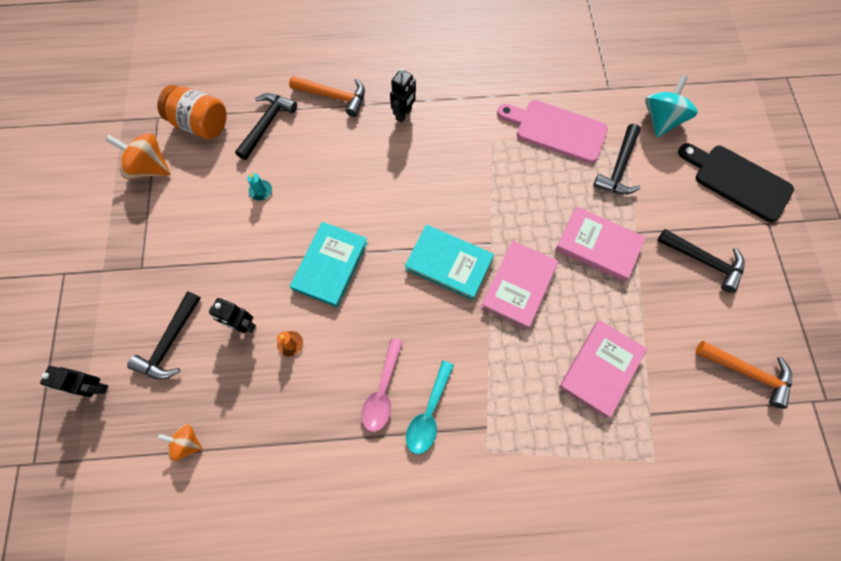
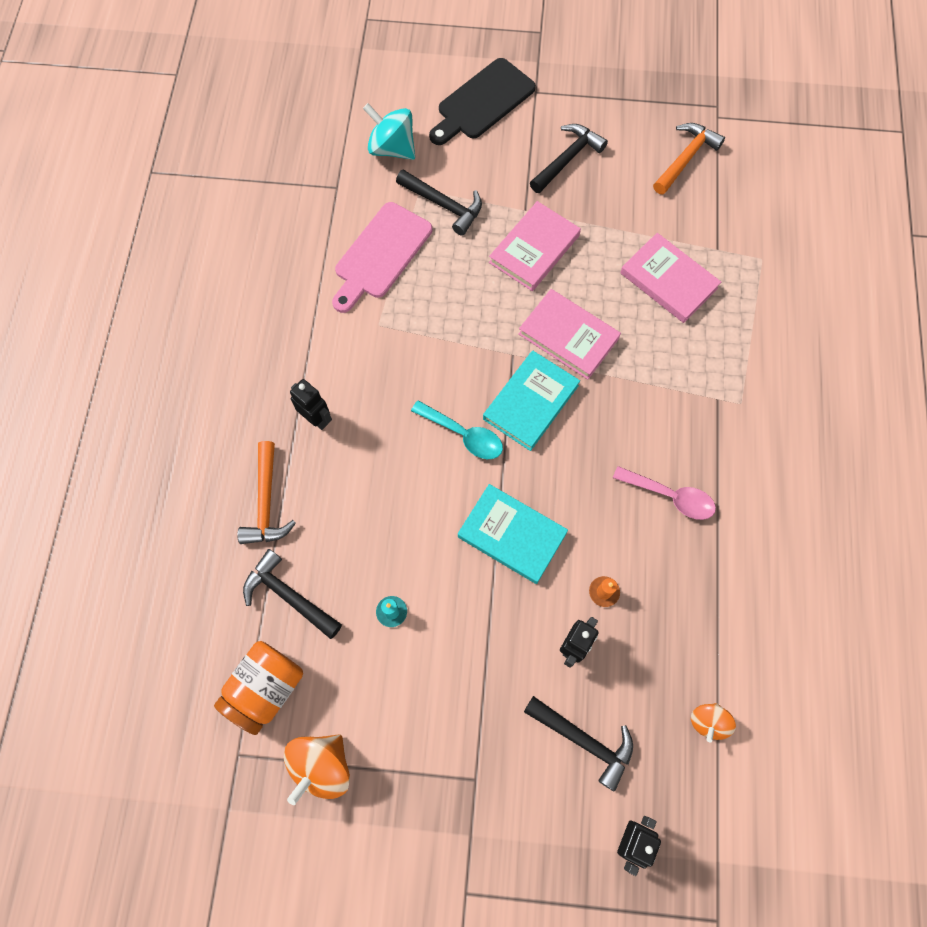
camera: 80 degrees left, 0 degrees up
(333, 97) = (266, 502): orange hammer -> orange hammer turned 150 degrees clockwise
(428, 414) = (698, 453): turquoise spoon -> turquoise spoon (464, 435)

